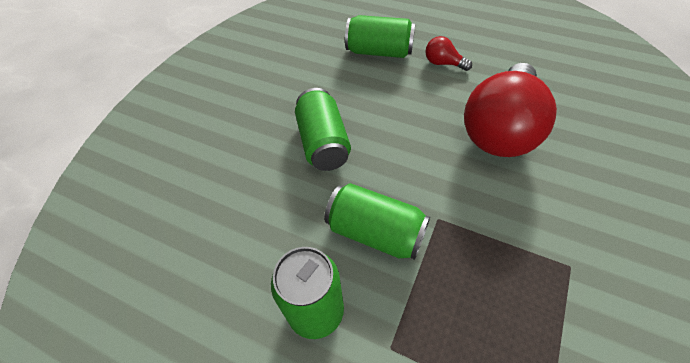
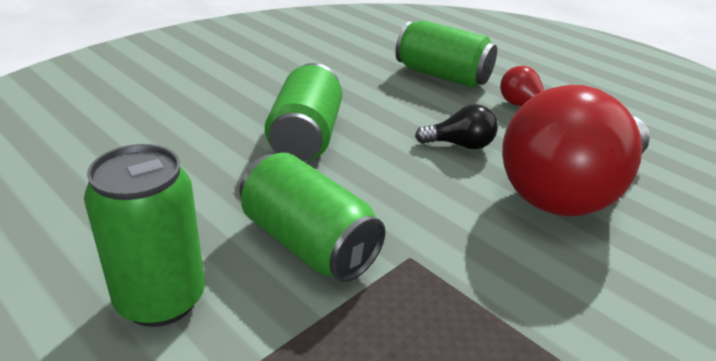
camera: 15 degrees right, 20 degrees down
(421, 113) = (460, 145): none -> black light bulb

